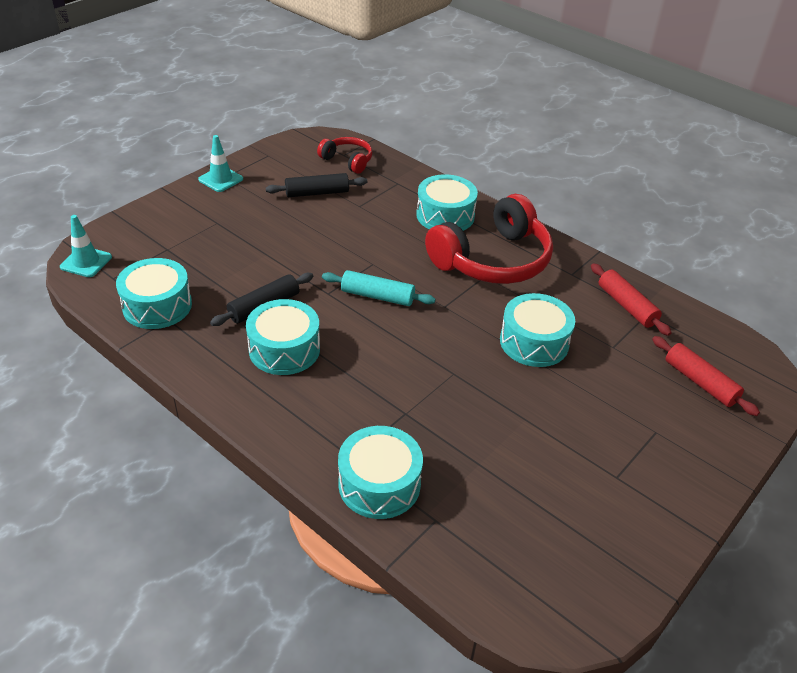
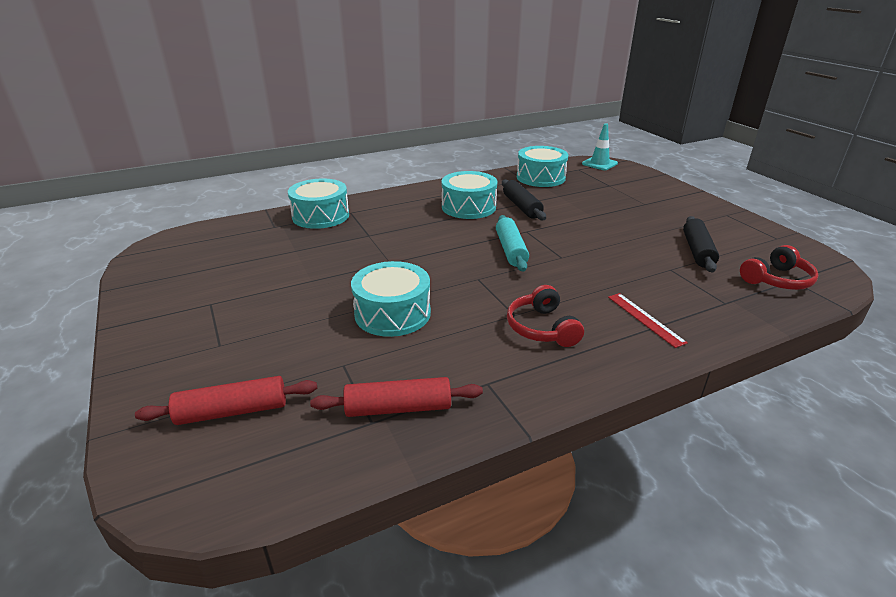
camera: 115 degrees right, 10 degrees down
(220, 179) = (720, 212): turquoise traffic cone -> none
(377, 296) = (510, 250): turquoise rolling pin -> turquoise rolling pin turned 45 degrees counterclockwise
(445, 215) = (645, 319): turquoise drum -> red ruler
(492, 260) = (542, 328): red headphones -> red headphones, size x0.50

